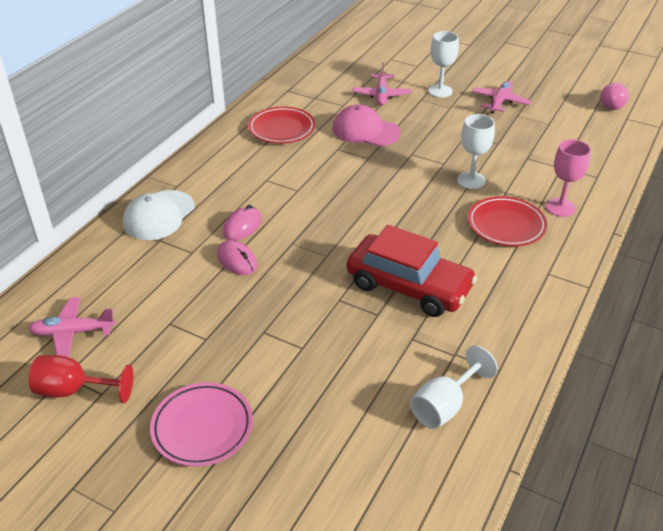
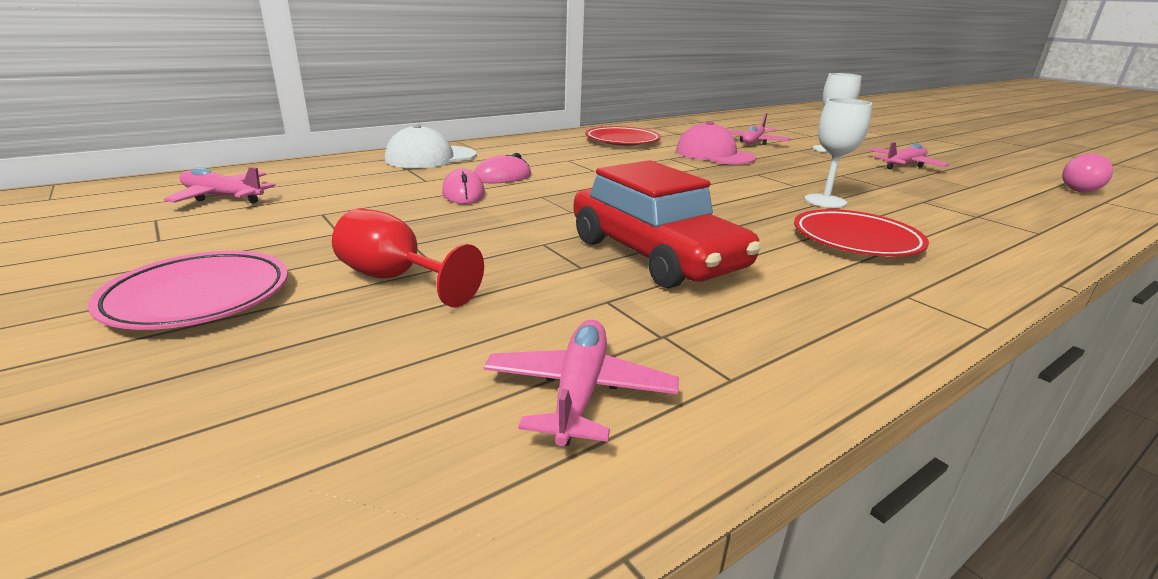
camera: 25 degrees right, 15 degrees down
(73, 390) = (139, 230): red goblet -> red goblet (395, 279)
(444, 406) = (579, 392): white goblet -> pink plane
(560, 207) = (961, 244): pink goblet -> none

